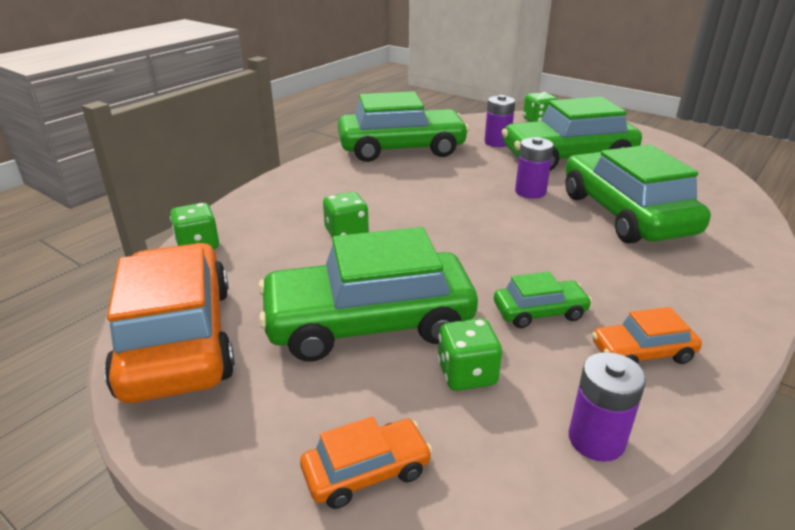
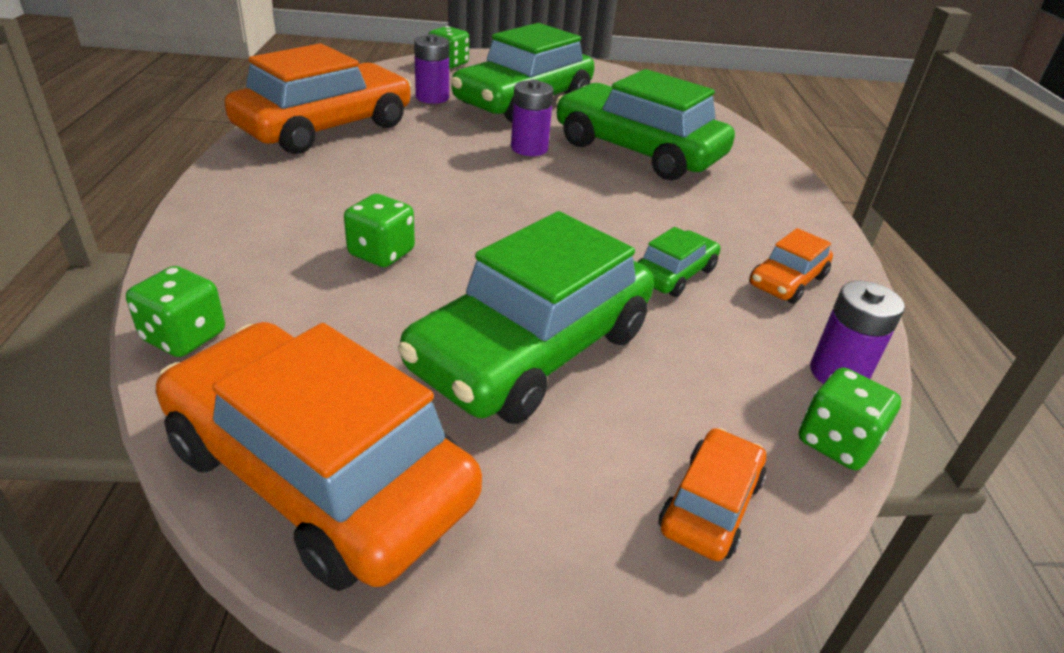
camera: 40 degrees left, 5 degrees up
(401, 149) = (325, 127): green car -> orange car
(467, 374) = (683, 362): green dice -> green dice (836, 442)

